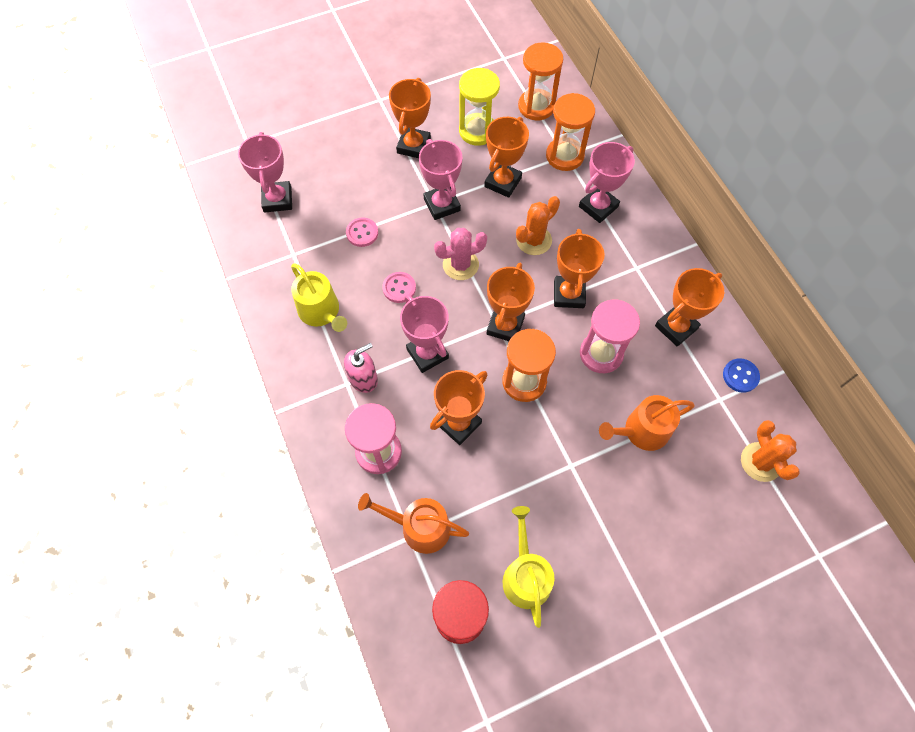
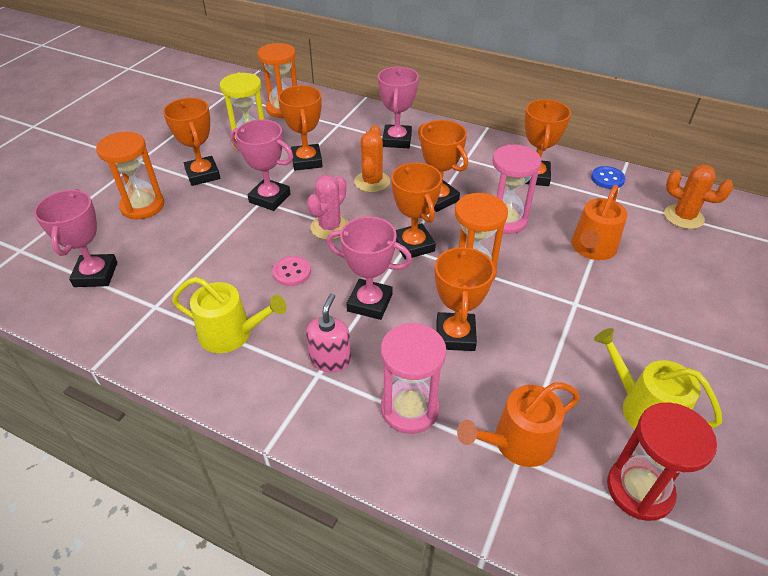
camera: 40 degrees left, 20 degrees down
(277, 199) = (96, 274): pink trophy -> pink trophy turned 45 degrees clockwise
(362, 233) = (213, 253): pink button -> none
(564, 156) = (338, 125): orange hourglass -> orange hourglass (142, 206)

